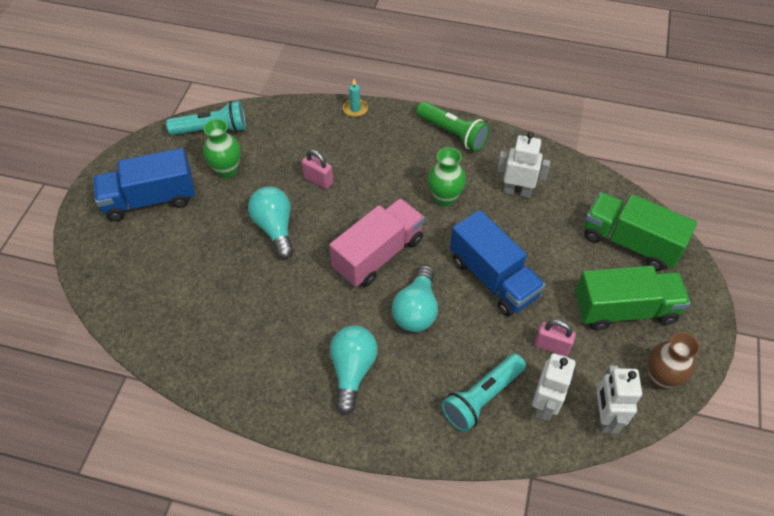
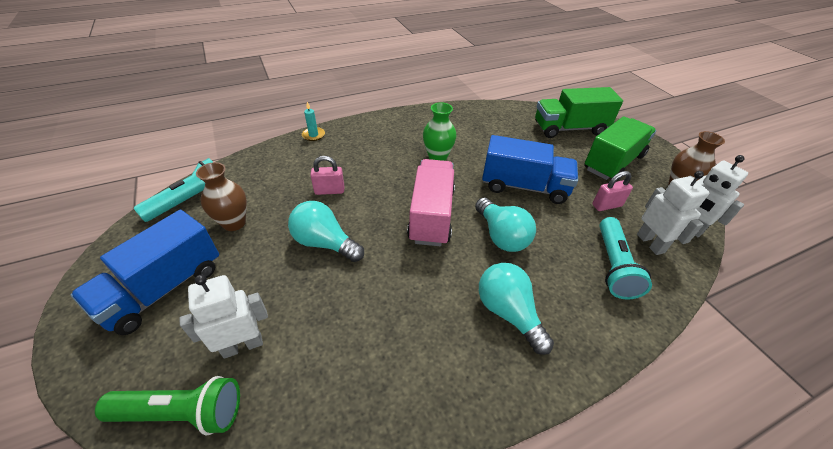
camera: 40 degrees left, 10 degrees down
(227, 170) = (234, 223): green vase -> brown vase
(452, 133) = (400, 120): green flashlight -> green flashlight (182, 413)
(517, 191) = (477, 133): white robot -> white robot (243, 345)

